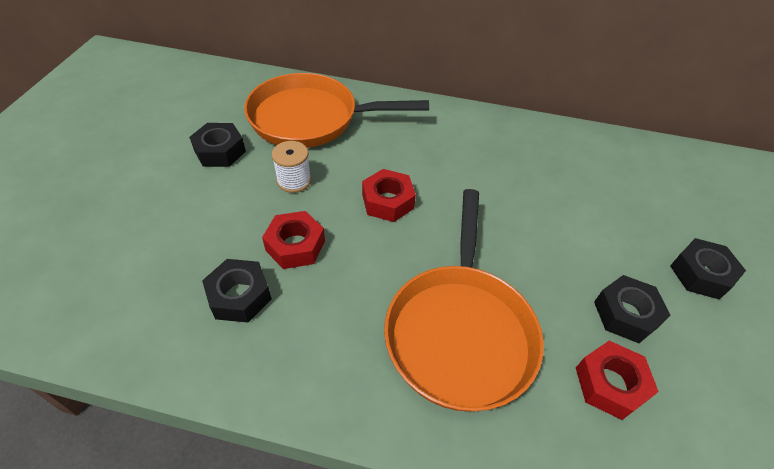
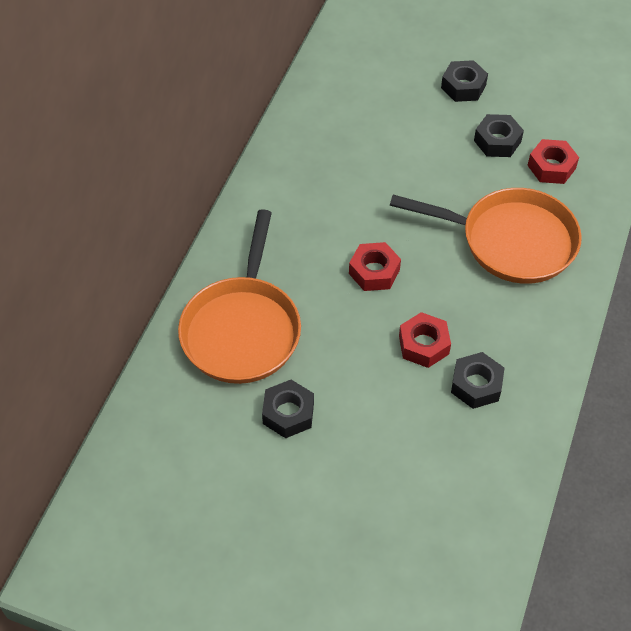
camera: 80 degrees left, 5 degrees up
(294, 181) = (340, 345): white spool -> none

